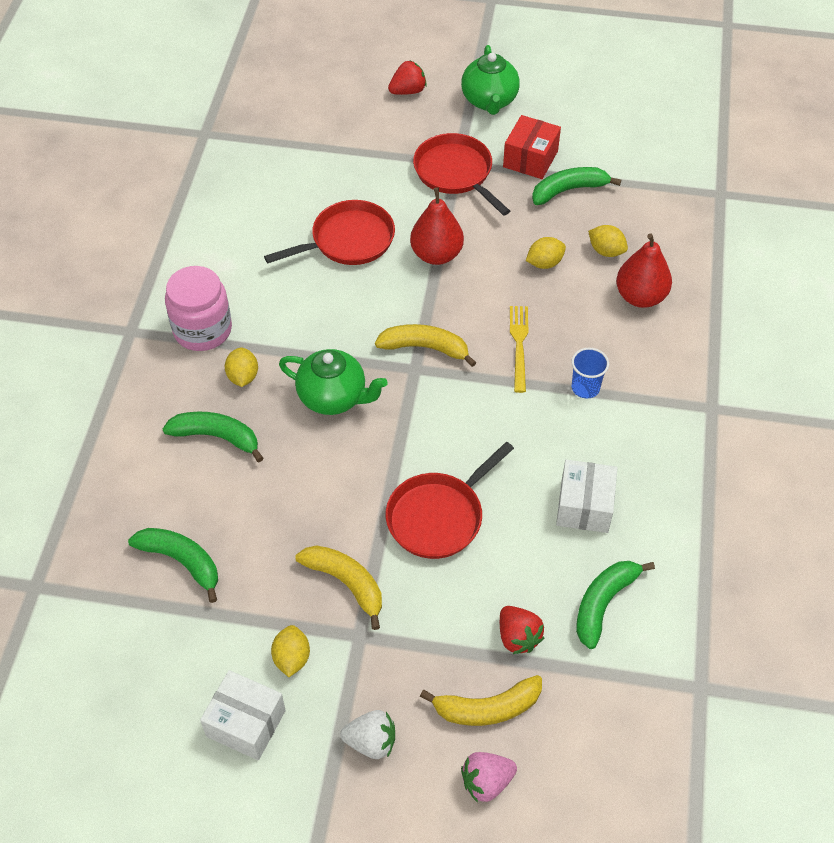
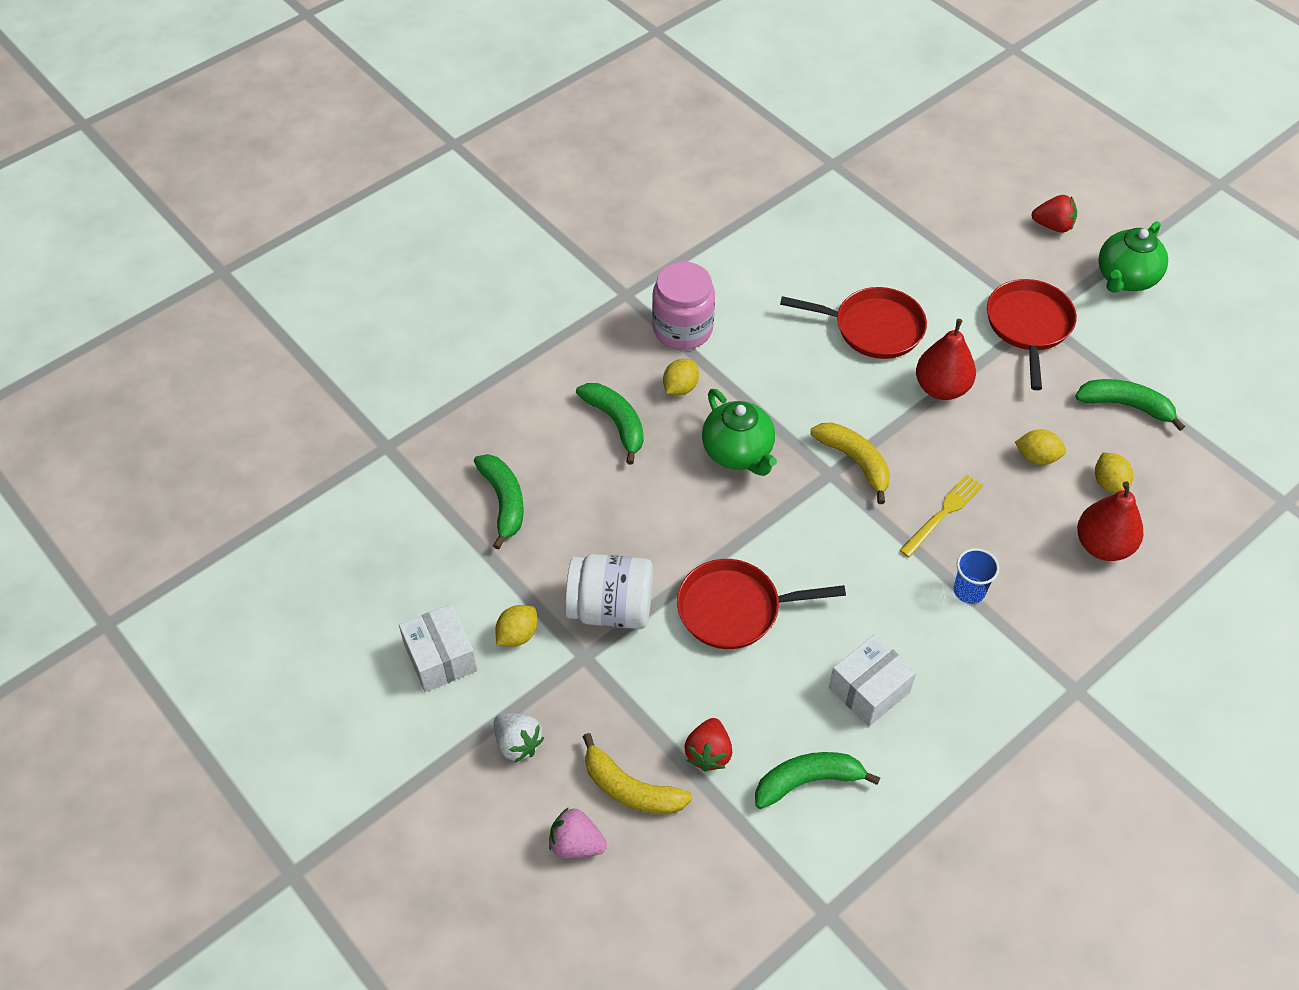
camera: 40 degrees right, 0 degrees up
(346, 583) = (611, 608): yellow banana -> white jar
(530, 159) = (1115, 355): red box -> none

